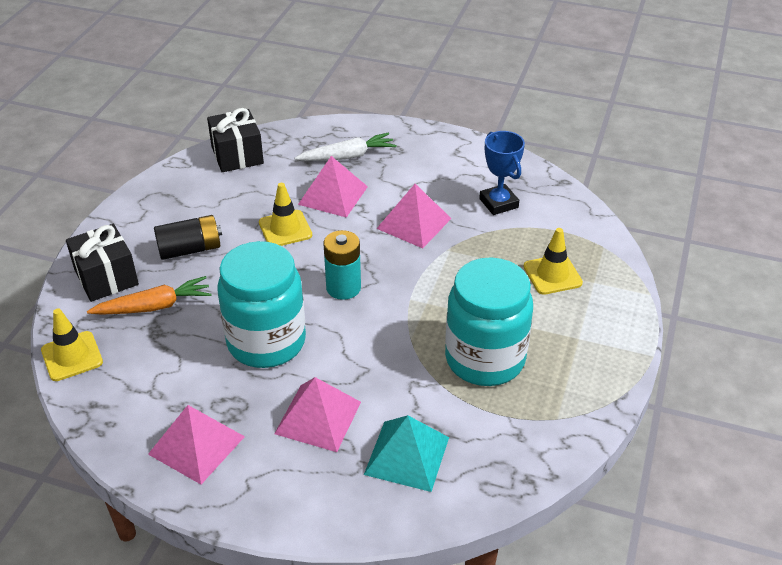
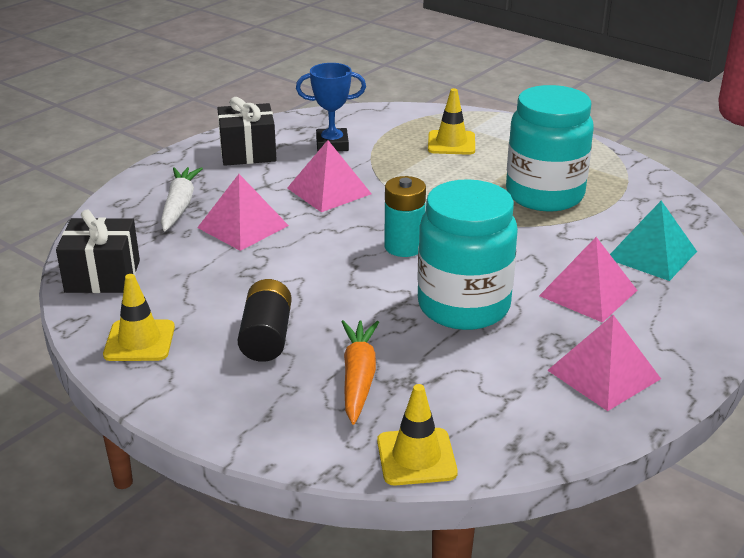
camera: 70 degrees left, 10 degrees down
(106, 277) = (275, 412): black gift -> black gift (248, 152)
(285, 229) = (279, 265): yellow traffic cone -> yellow traffic cone (139, 341)

